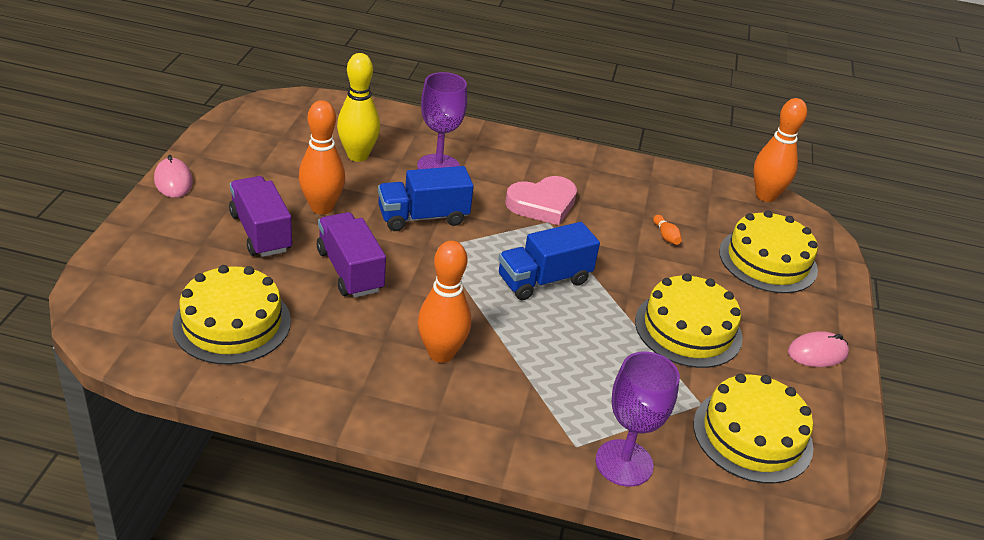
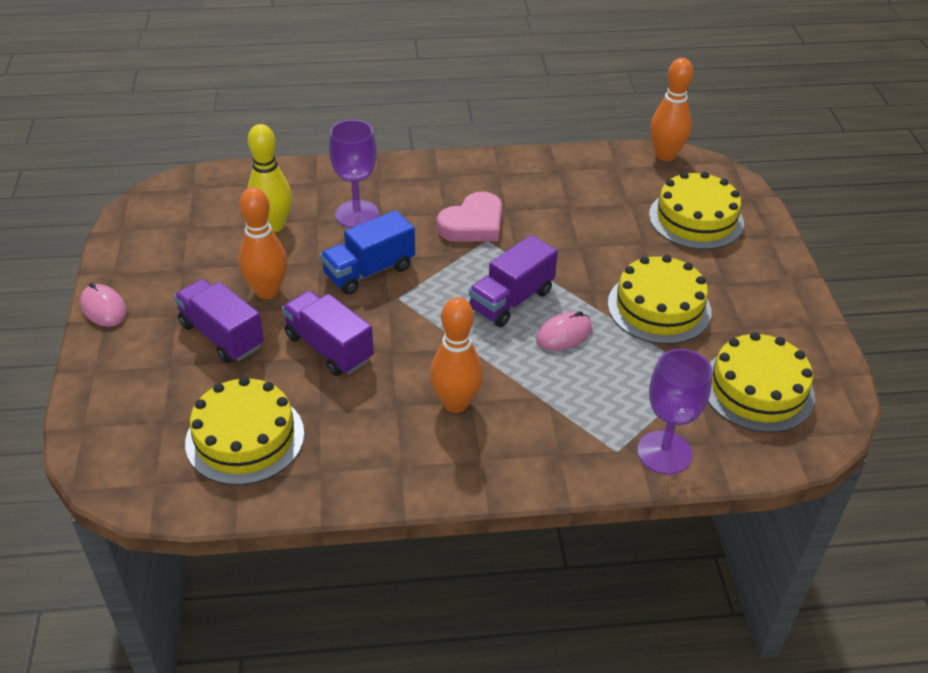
camera: 15 degrees left, 5 degrees up
(544, 280) = (511, 300): blue truck -> purple truck
(666, 236) = (598, 222): orange bowling pin -> none
(817, 353) = (776, 295): pink mouse -> pink mouse (564, 334)

